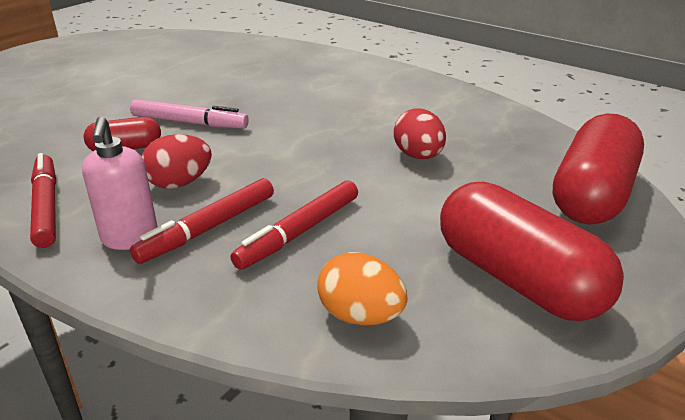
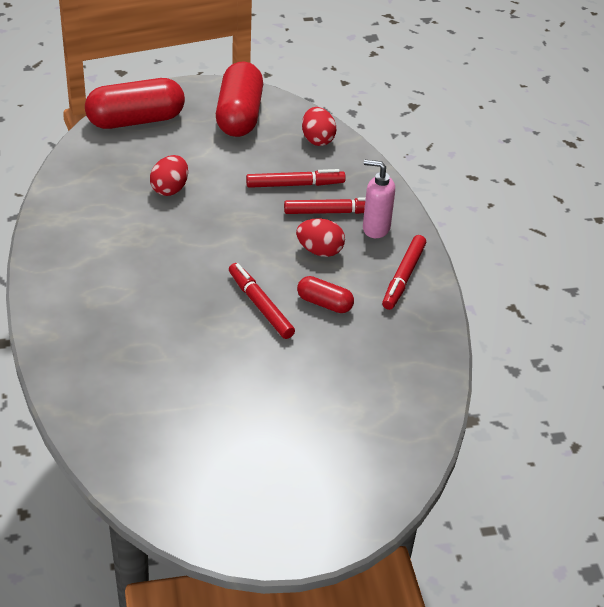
camera: 140 degrees left, 10 degrees up
(130, 238) = (375, 228): pink soap dispenser -> pink soap dispenser turned 105 degrees counterclockwise
(189, 122) = (260, 306): pink marker -> red marker
(360, 316) = (317, 139): orange egg -> red egg

